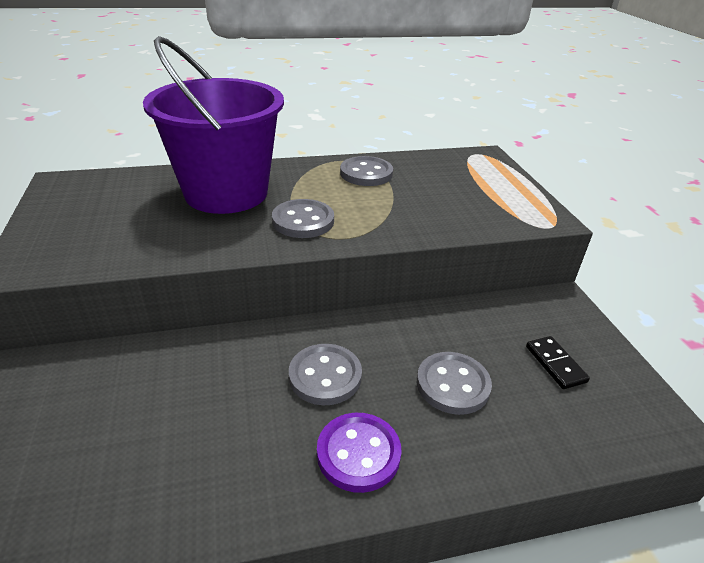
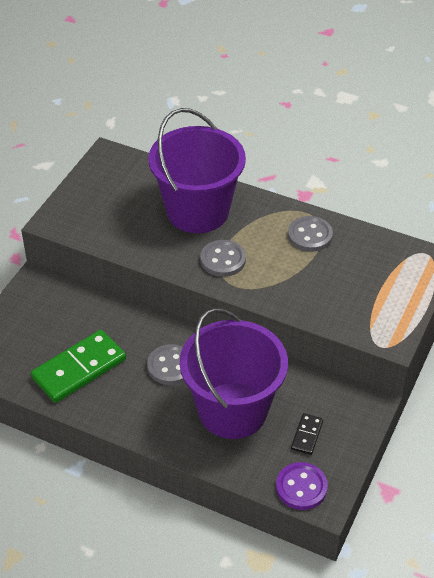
camera: 40 degrees right, 10 degrees up
(195, 454) = (79, 369): none -> green domino
(358, 453) = (149, 413): purple button -> purple button (301, 487)
(452, 384) = (232, 410): grey button -> purple bucket

